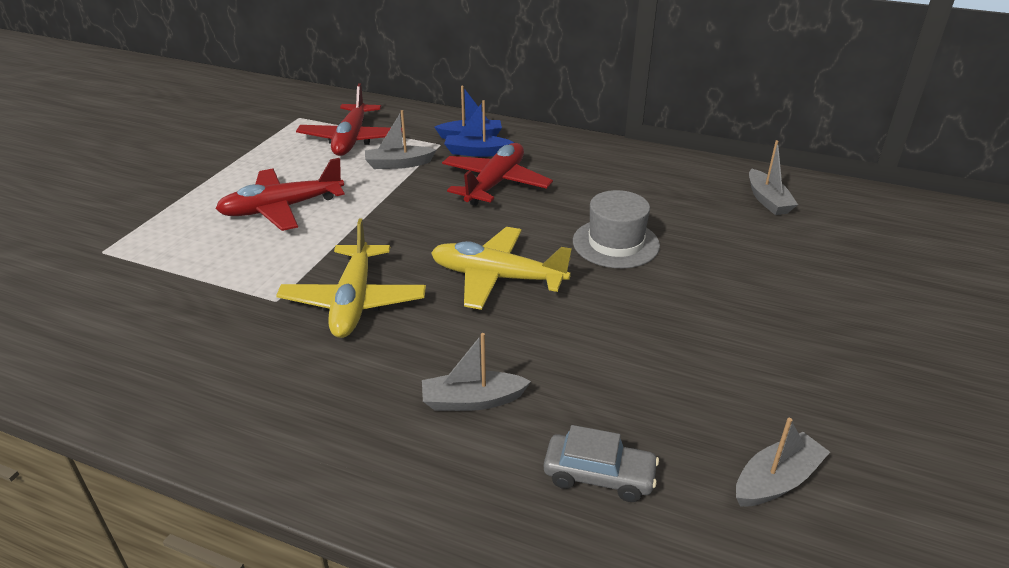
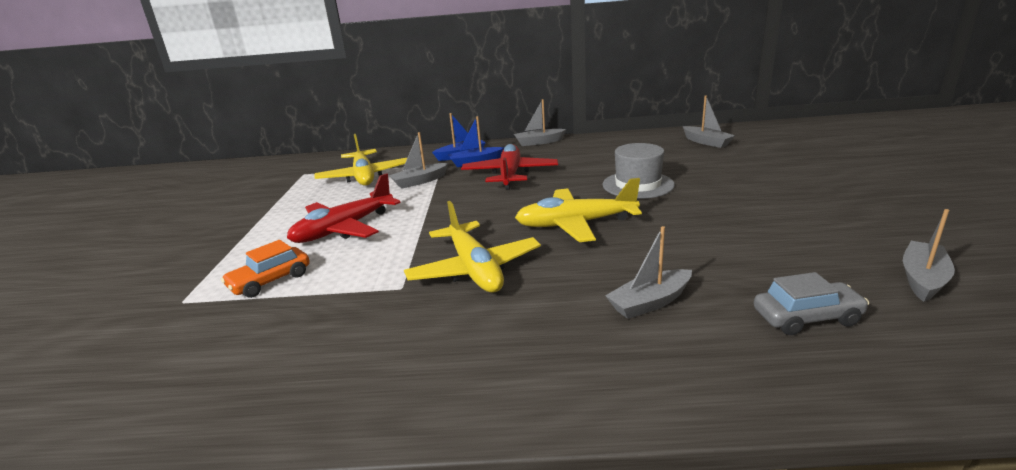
camera: 20 degrees left, 10 degrees down
(180, 252) = (270, 281): none -> orange car
(351, 140) = (364, 177): red plane -> yellow plane
(572, 140) = (539, 142): none -> grey boat

